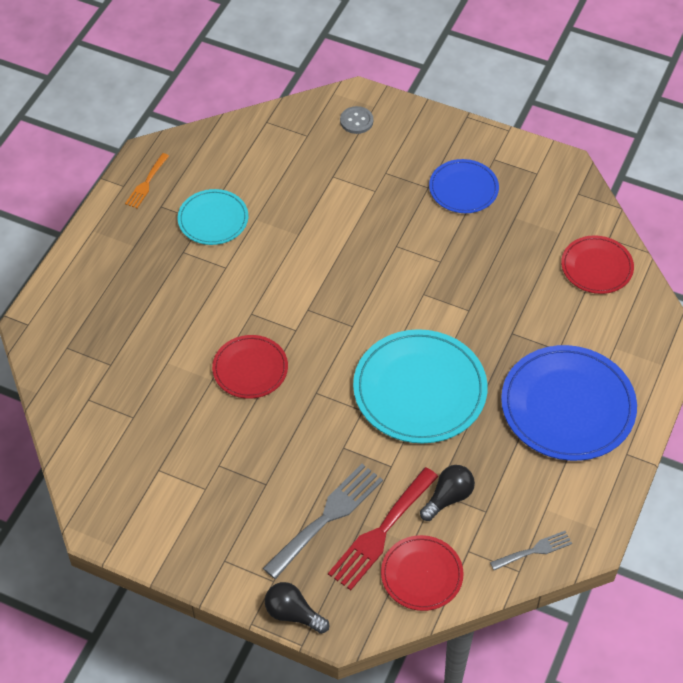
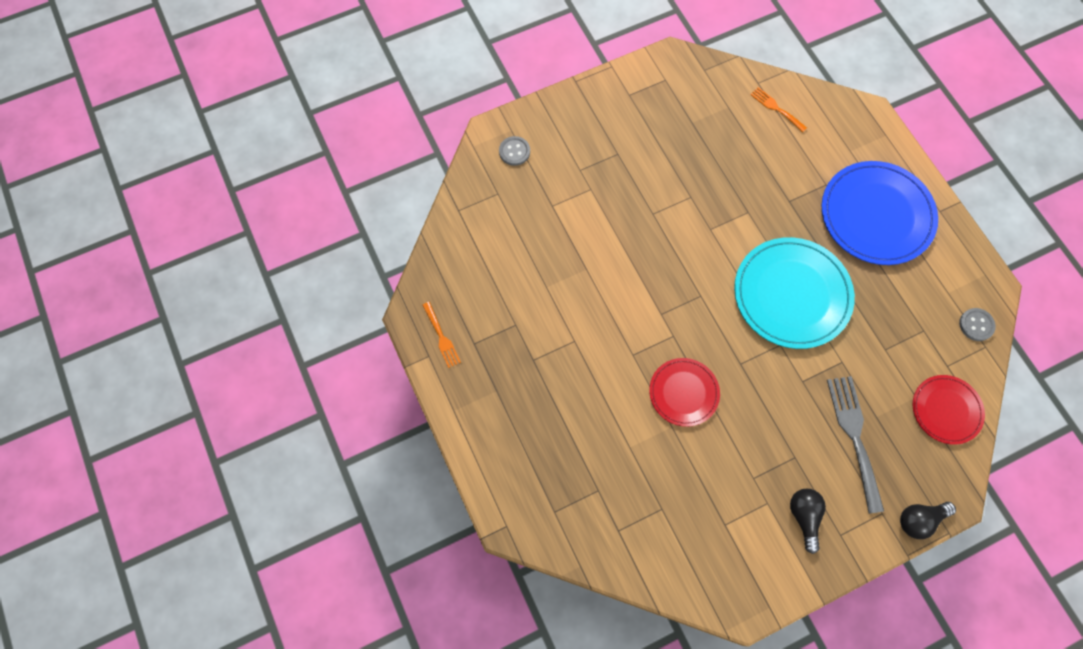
camera: 50 degrees left, 15 degrees up
(213, 219) = (520, 316): turquoise plate -> none
(381, 532) = (893, 410): red fork -> none
(448, 498) = (895, 345): black light bulb -> black light bulb (804, 517)
(463, 189) = (639, 133): blue plate -> none
(534, 550) = (976, 325): grey fork -> grey button
(596, 267) = (776, 108): red plate -> orange fork

